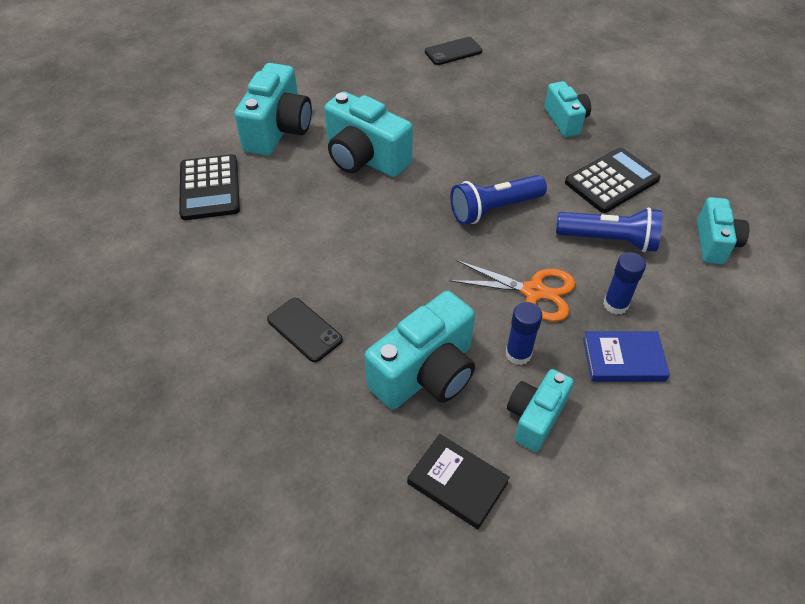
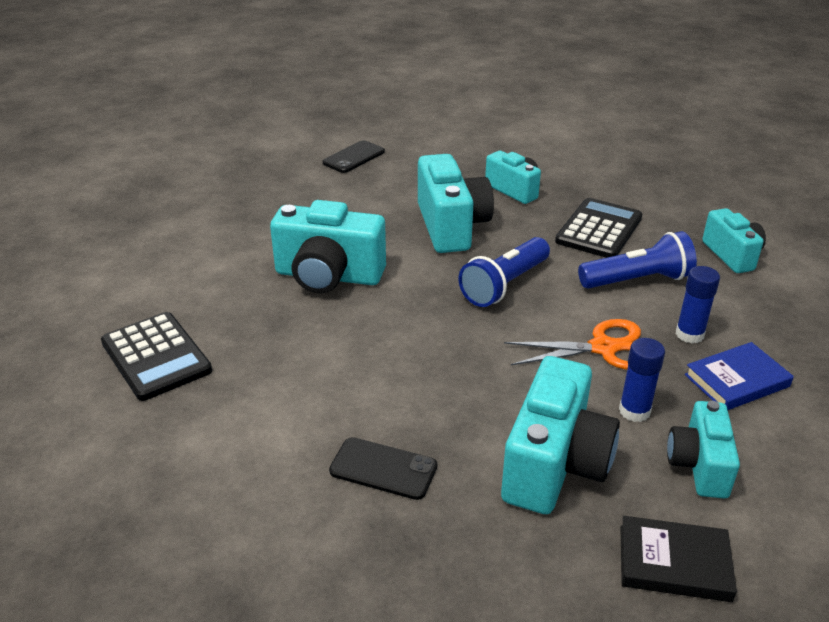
camera: 25 degrees left, 15 degrees down
(278, 130) = (204, 275): turquoise camera -> turquoise camera (451, 226)

